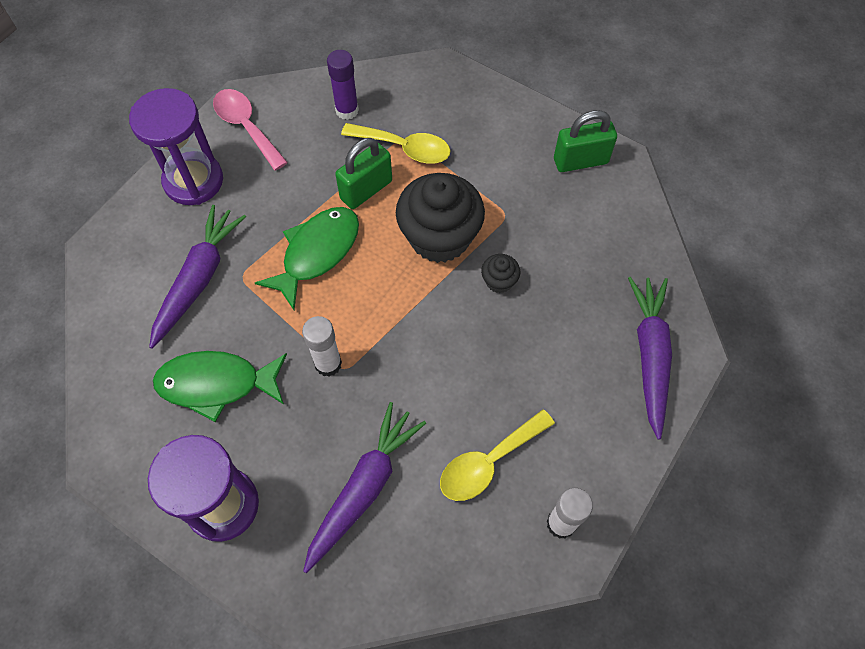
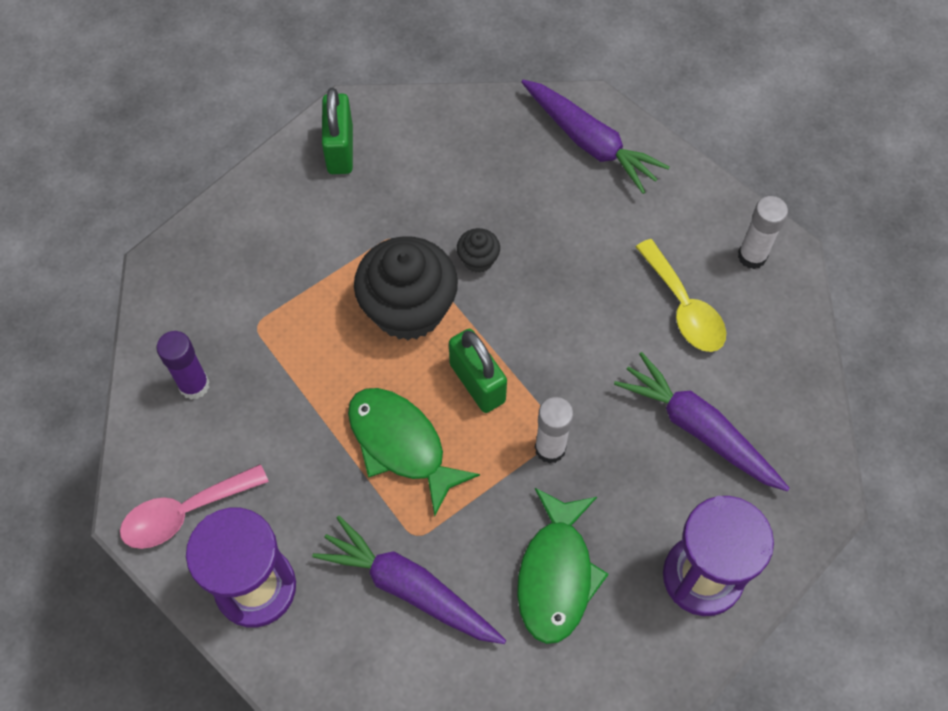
camera: 80 degrees left, 0 degrees up
(366, 190) = (323, 378): green padlock -> green padlock (477, 383)
(404, 148) = (272, 327): yellow spoon -> none
(650, 356) = (590, 142): purple carrot -> purple carrot turned 150 degrees counterclockwise

